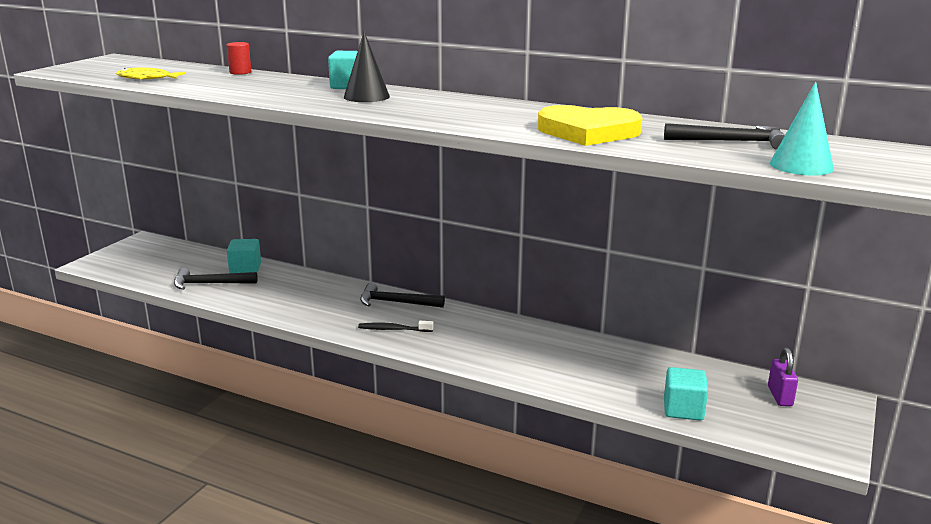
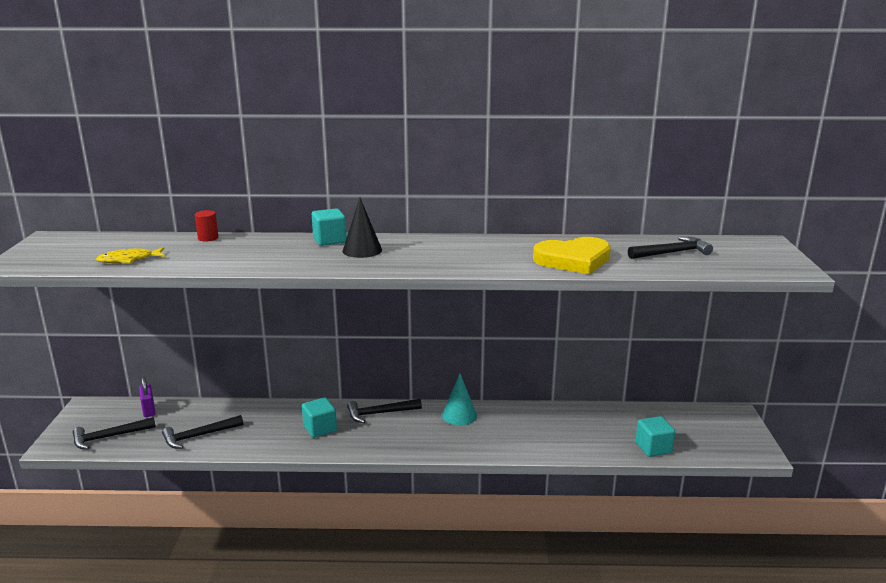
camera: 25 degrees left, 0 degrees up
(137, 268) = (109, 437): none -> black hammer
(245, 269) = (218, 413): turquoise cube -> turquoise cube (320, 428)
(393, 329) = (399, 438): black toothbrush -> none
(780, 396) = (701, 420): purple padlock -> purple padlock (149, 410)
(801, 166) = (737, 267): turquoise cone -> turquoise cone (459, 415)

